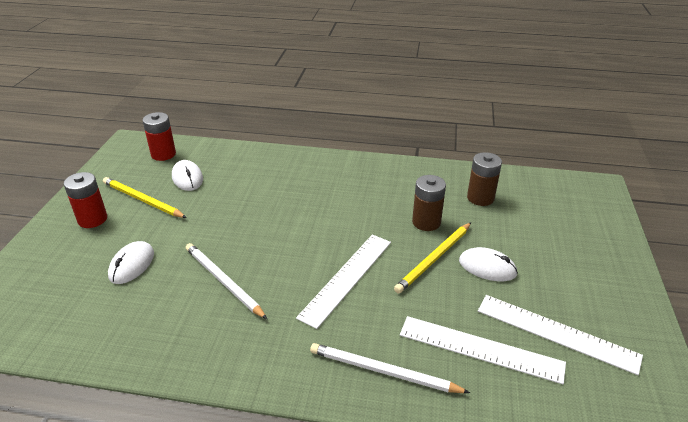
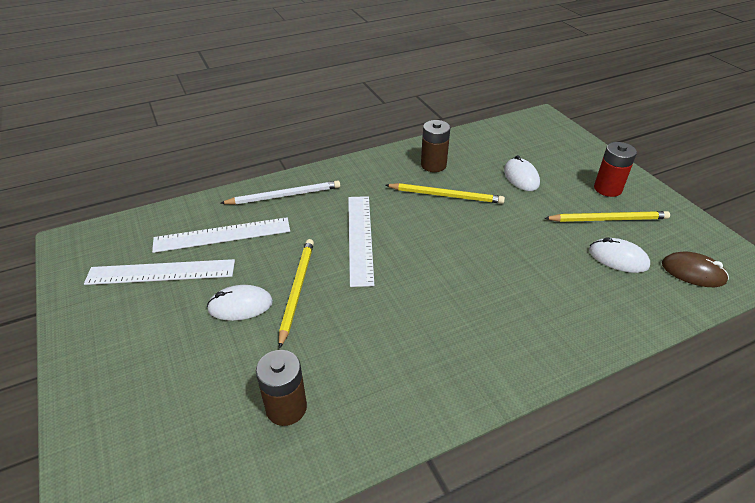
camera: 145 degrees right, 5 degrees up
(163, 154) = (693, 272): red battery -> brown mouse
(223, 281) = (446, 195): white pencil -> yellow pencil
(426, 222) = (331, 330): brown battery -> brown battery (433, 165)

